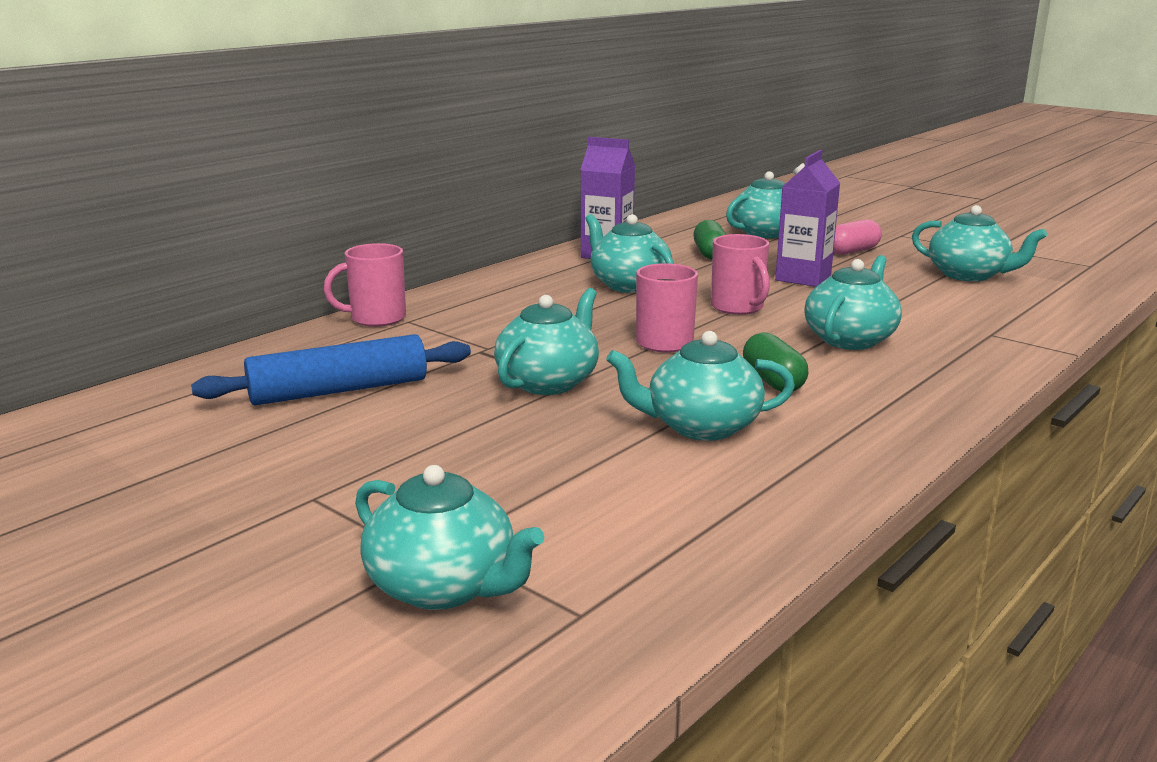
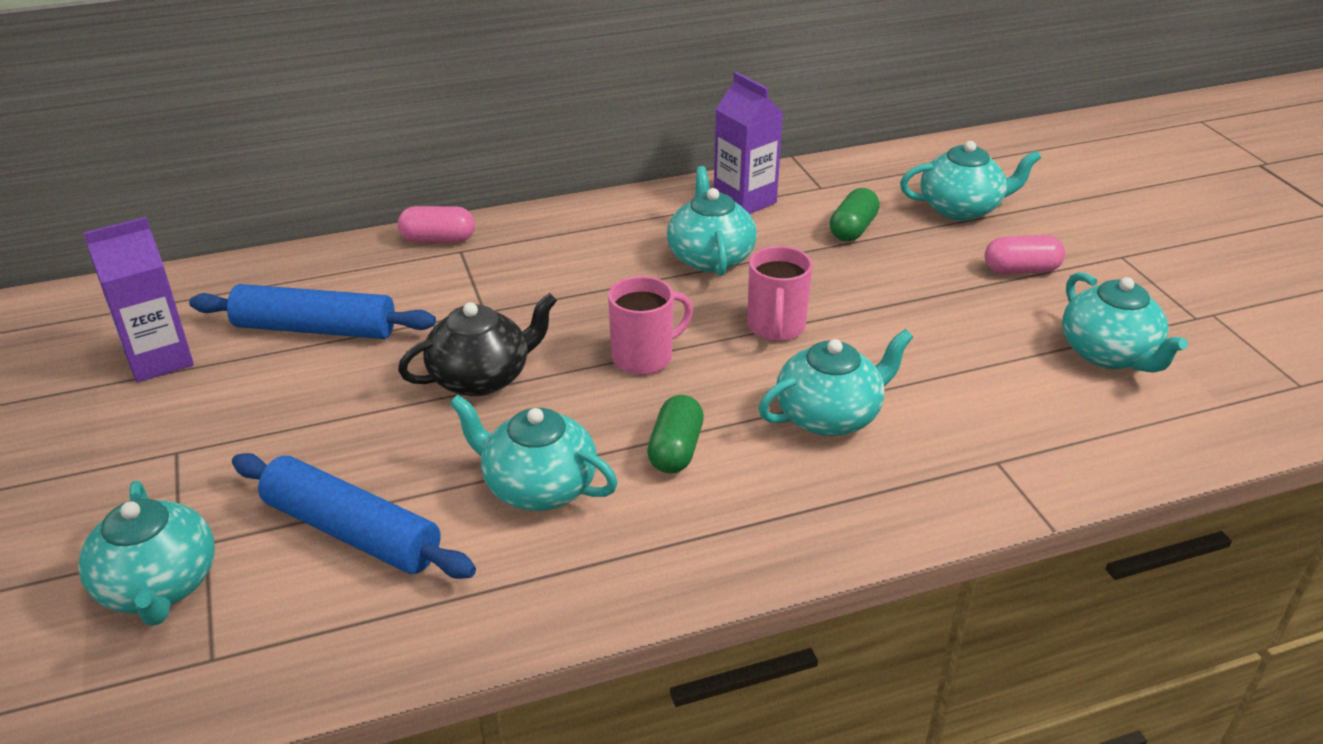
camera: 30 degrees right, 15 degrees up
(376, 318) = (438, 239): pink mug -> pink capsule
(548, 382) = (481, 377): turquoise teapot -> black teapot
(582, 495) = (352, 531): none -> blue rolling pin
(803, 278) = (904, 300): purple carton -> purple carton (159, 359)

